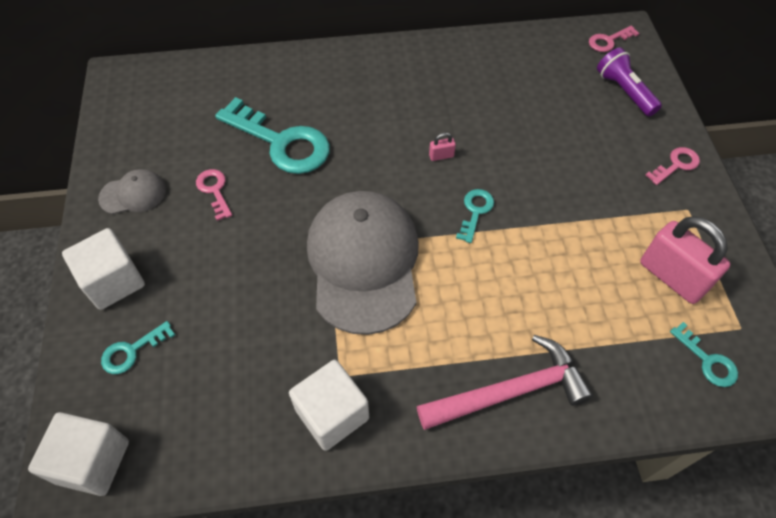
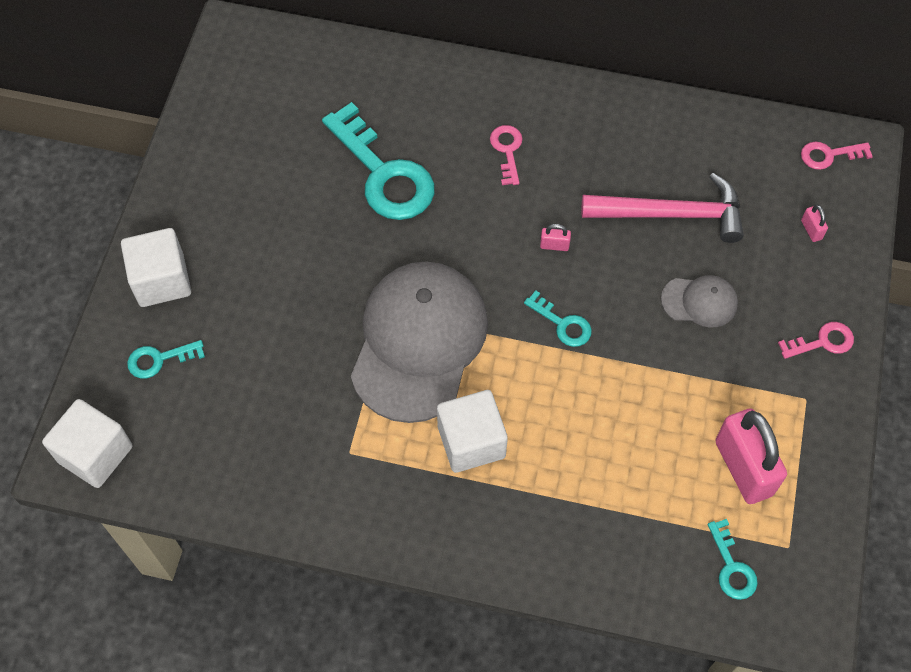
camera: 20 degrees right, 5 degrees up
(133, 194) = (208, 187): grey cap -> grey cap (699, 301)
(214, 190) = (293, 210): pink key -> pink key (507, 150)
(332, 414) = (327, 487): white cube -> white cube (471, 442)
(475, 211) = (562, 324): turquoise key -> turquoise key turned 90 degrees clockwise
(510, 391) = (511, 526): pink hammer -> pink hammer (672, 214)
(624, 91) = (811, 230): purple flashlight -> pink padlock

